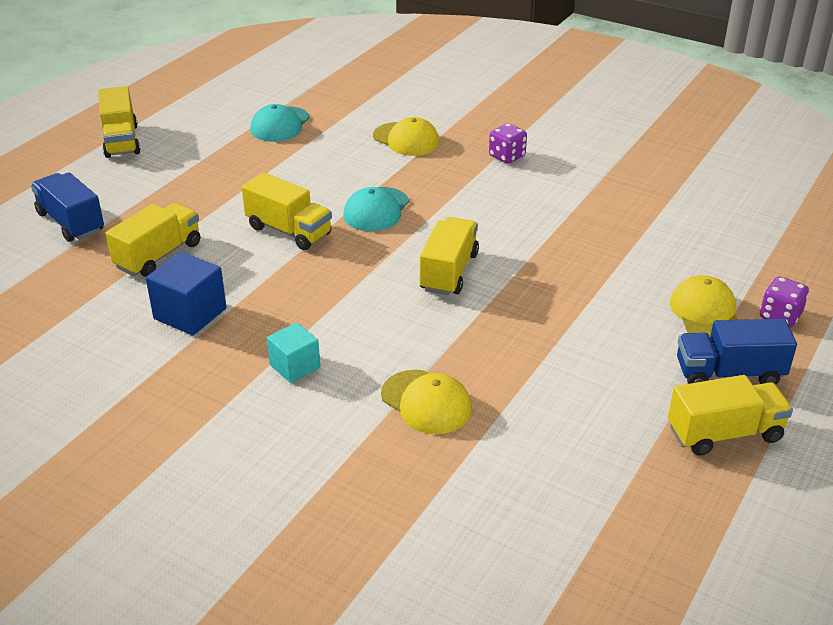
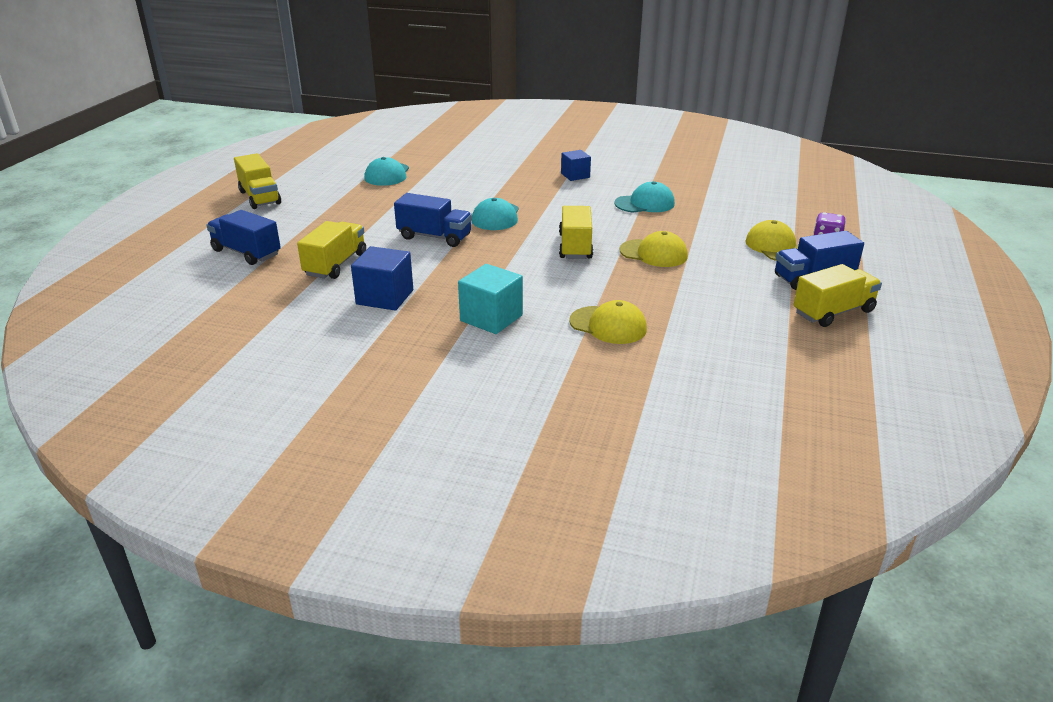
camera: 15 degrees left, 5 degrees down
(289, 231) = (434, 237): yellow truck -> blue truck
(295, 366) = (491, 318): turquoise cube -> turquoise cube, size x1.50
(406, 139) = (493, 173): yellow cap -> yellow cap (653, 253)
(507, 156) = (575, 175): purple dice -> blue cube
(572, 215) = (645, 203): none -> turquoise cap

